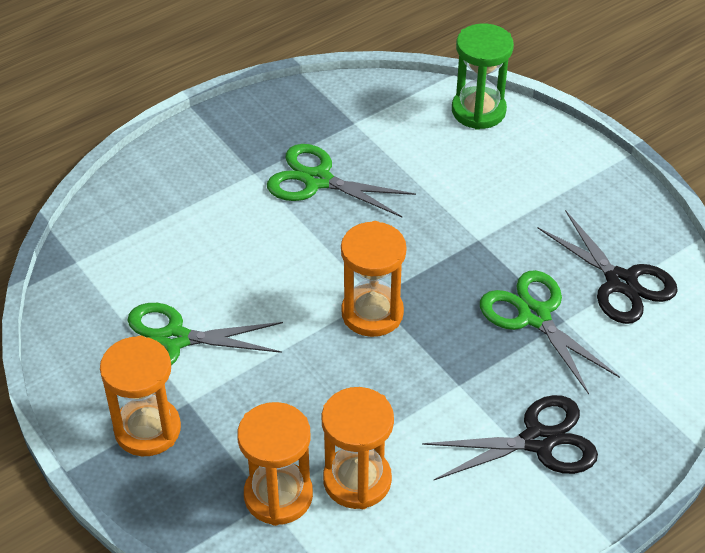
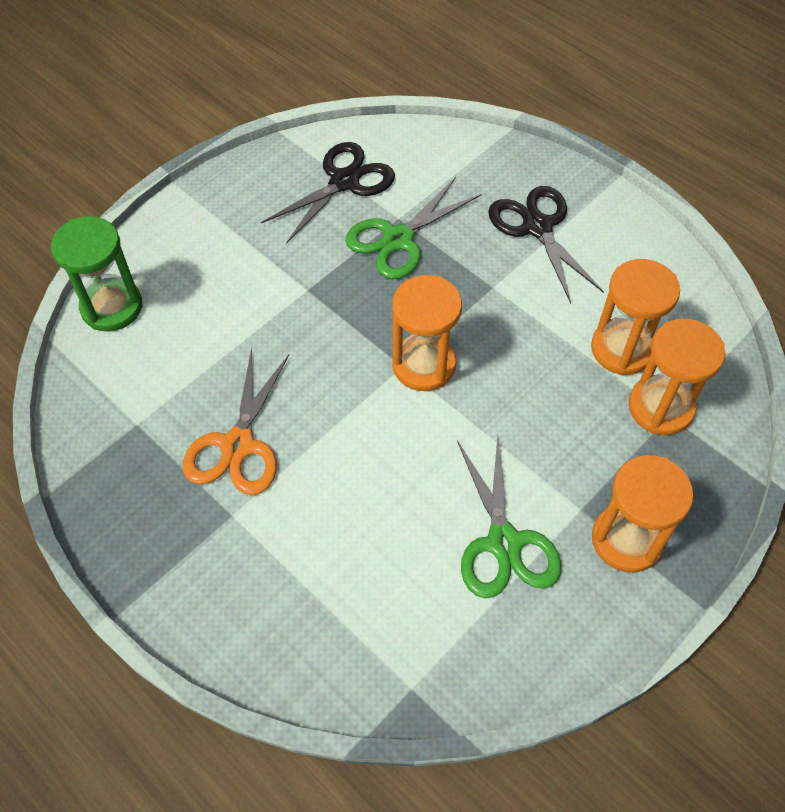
camera: 100 degrees left, 10 degrees up
(318, 180) = (238, 445): green scissors -> orange scissors

